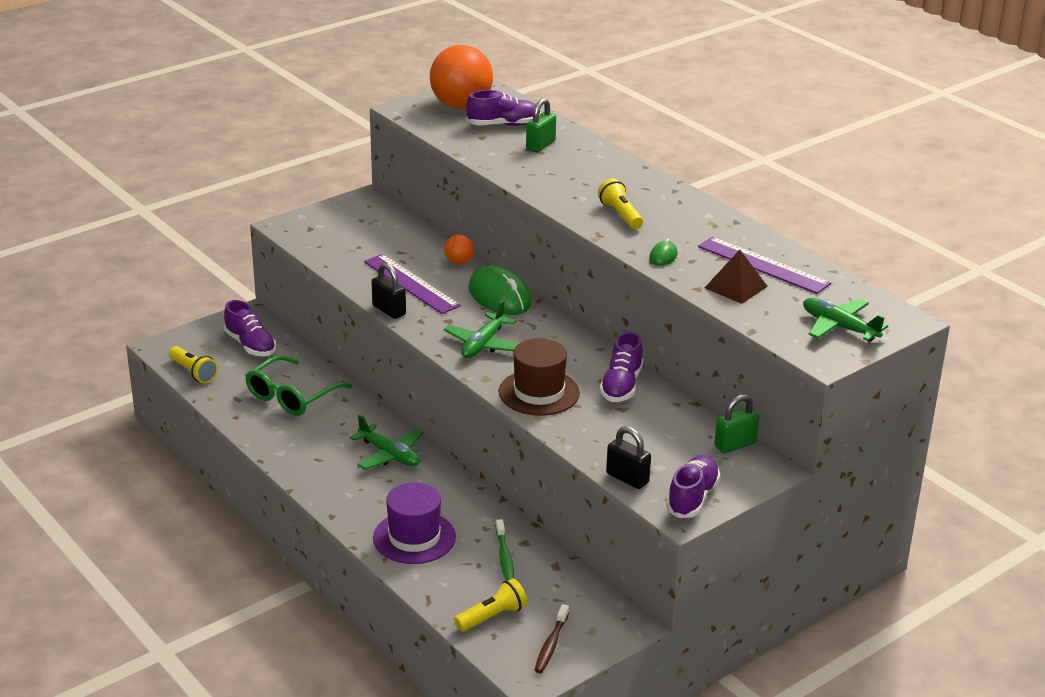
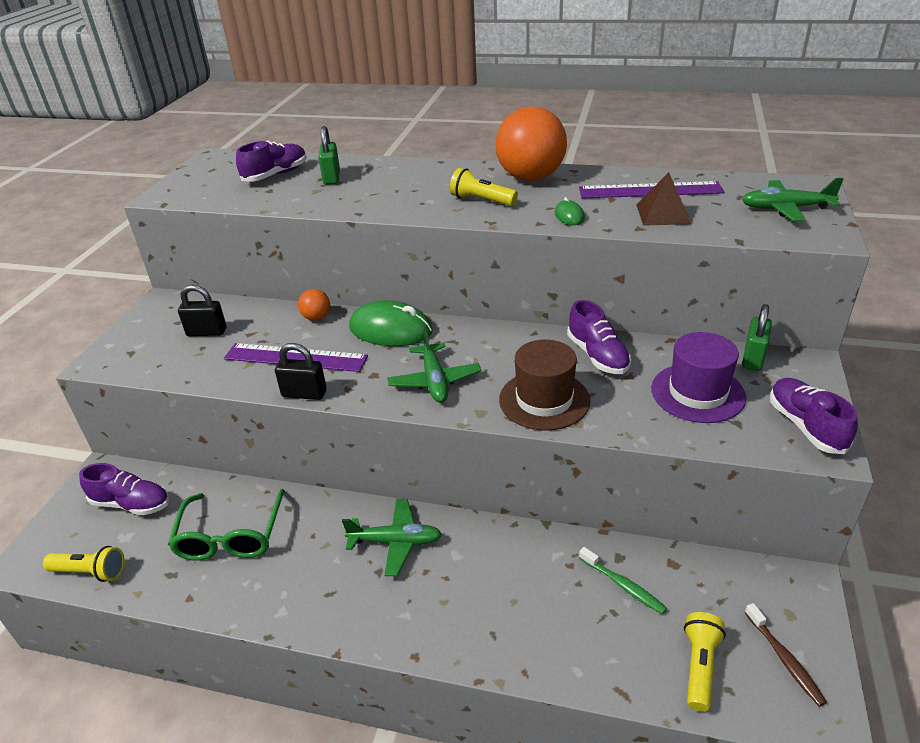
camera: 35 degrees left, 5 degrees up
(414, 537) = (522, 623): purple hat -> purple hat (697, 393)
(461, 106) = (216, 175): orange ball -> orange ball (530, 178)
(627, 478) = (734, 440): black padlock -> black padlock (207, 332)

